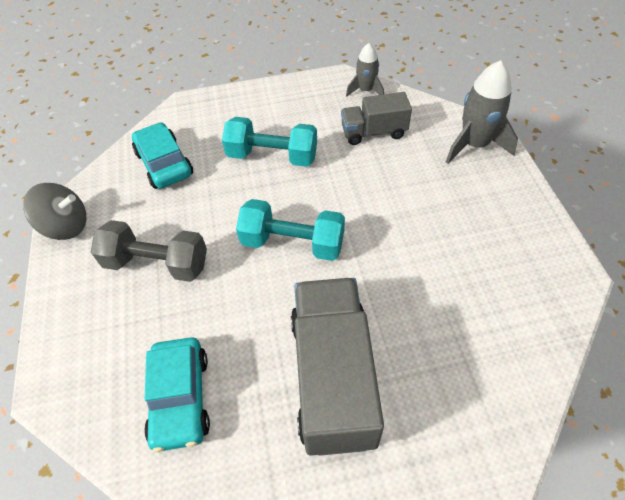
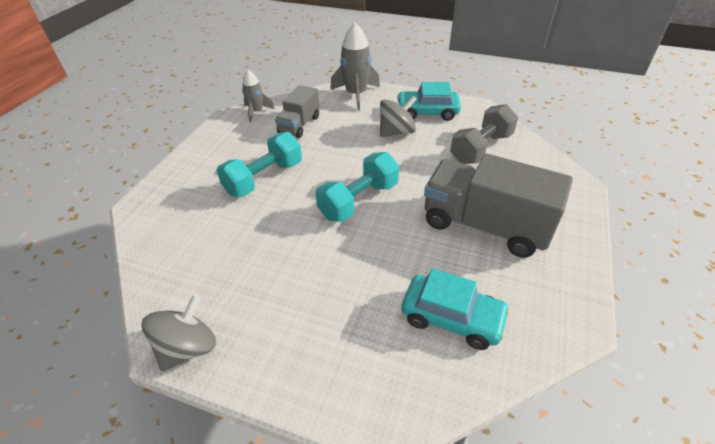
camera: 60 degrees left, 10 degrees down
(157, 263) = (305, 288): grey dumbbell -> grey dumbbell (481, 148)
(164, 164) = (194, 244): turquoise car -> turquoise car (427, 112)
(435, 217) = (396, 132): none -> grey spinning top

